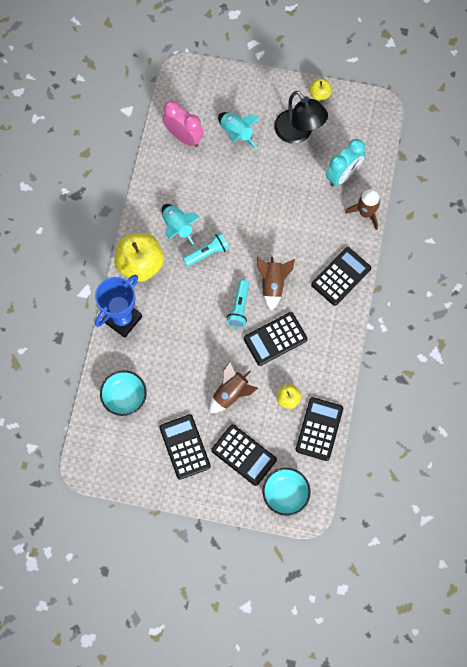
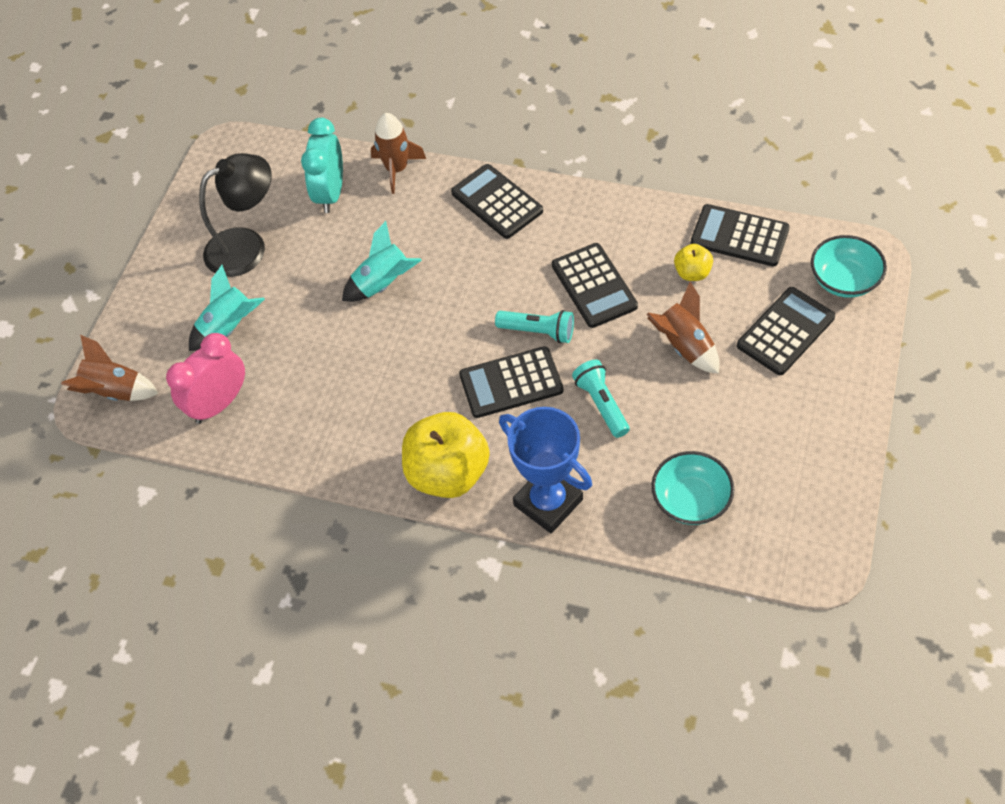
camera: 80 degrees left, 15 degrees down
(178, 227) = (386, 416): turquoise rocket -> turquoise rocket (383, 284)
(184, 447) = (776, 412): black calculator -> black calculator (511, 383)
(207, 253) = (438, 373): turquoise flashlight -> turquoise flashlight (601, 404)
(273, 284) = (502, 286): brown rocket -> brown rocket (115, 391)
(319, 94) = (186, 217): yellow apple -> none
(343, 175) = (330, 194): turquoise clock -> turquoise clock turned 135 degrees counterclockwise

